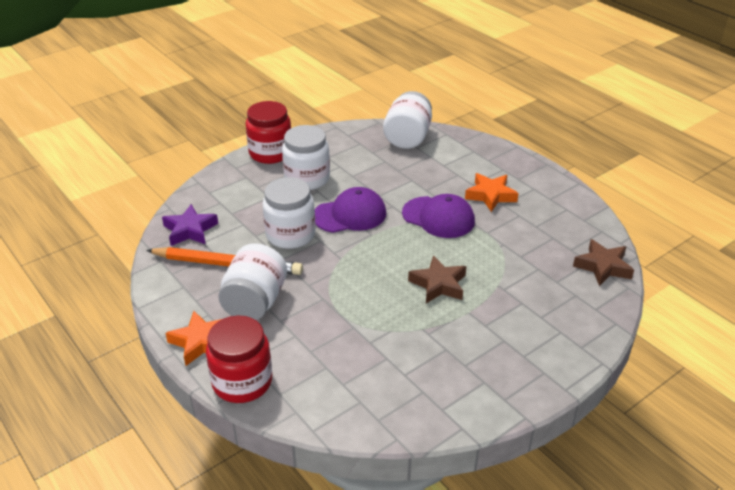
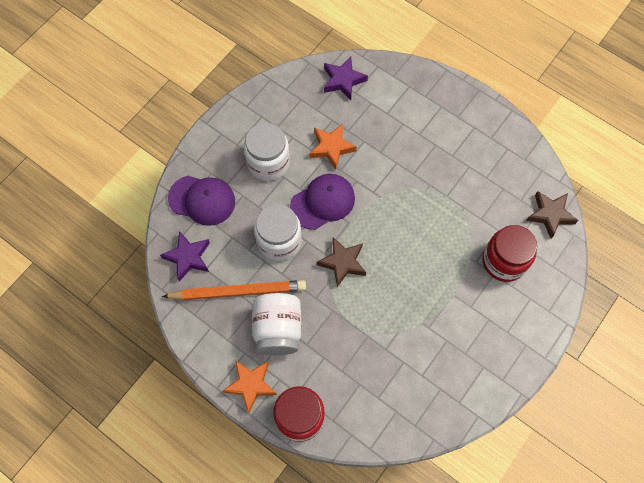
camera: 15 degrees left, 30 degrees up
(270, 153) = (221, 133): red jar -> red jar (504, 261)
(407, 138) = (343, 80): white jar -> purple star
(438, 217) = (401, 186): purple cap -> purple cap (202, 200)
(438, 284) = (422, 270): brown star -> brown star (342, 263)
(490, 195) = (439, 146): orange star -> orange star (331, 148)

